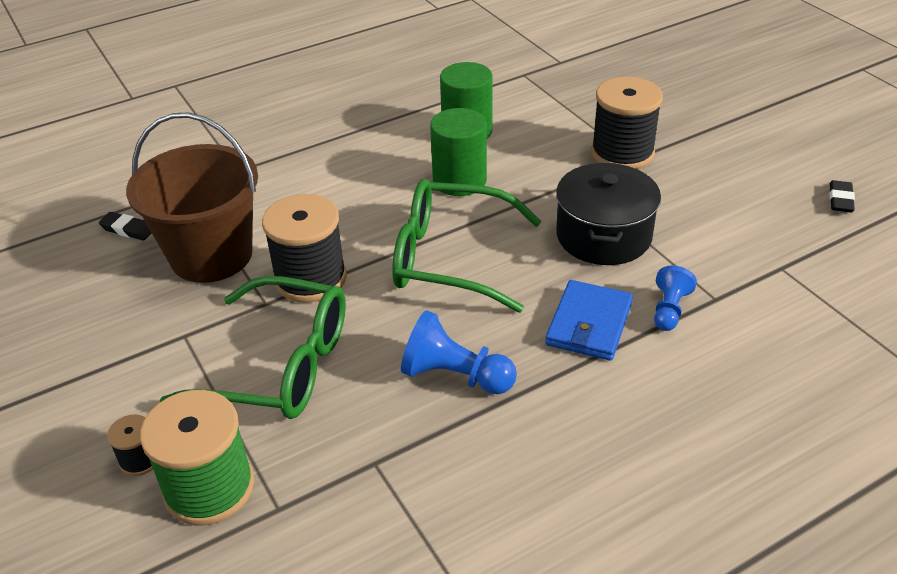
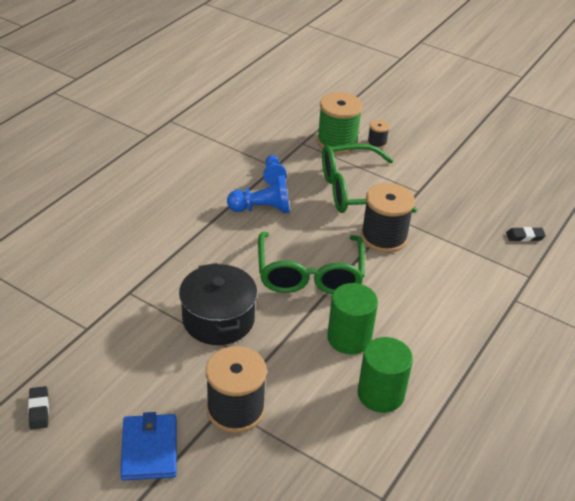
camera: 150 degrees right, 0 degrees up
(211, 255) = (455, 235): brown bucket -> none
(452, 258) = (309, 273): green glasses -> green glasses turned 105 degrees clockwise
(589, 324) = (203, 255): blue wallet -> blue wallet (149, 449)
(669, 310) = (157, 276): blue pawn -> blue pawn (273, 176)

